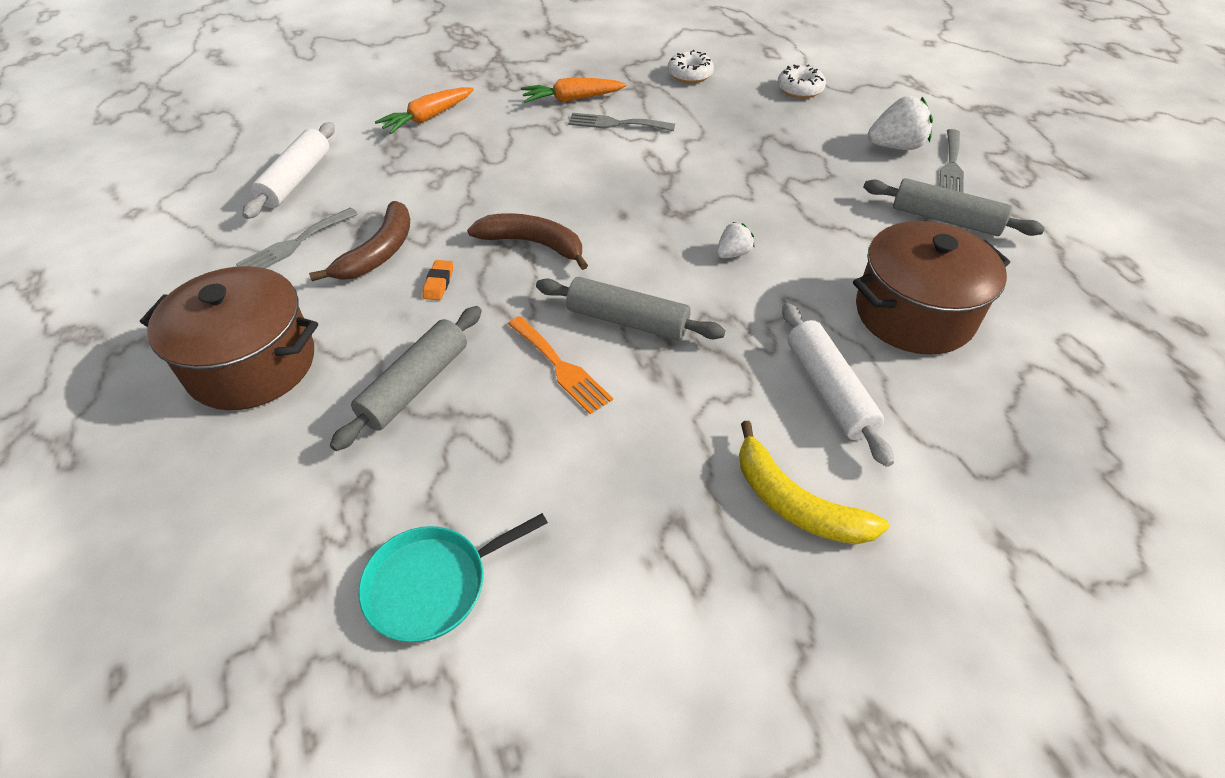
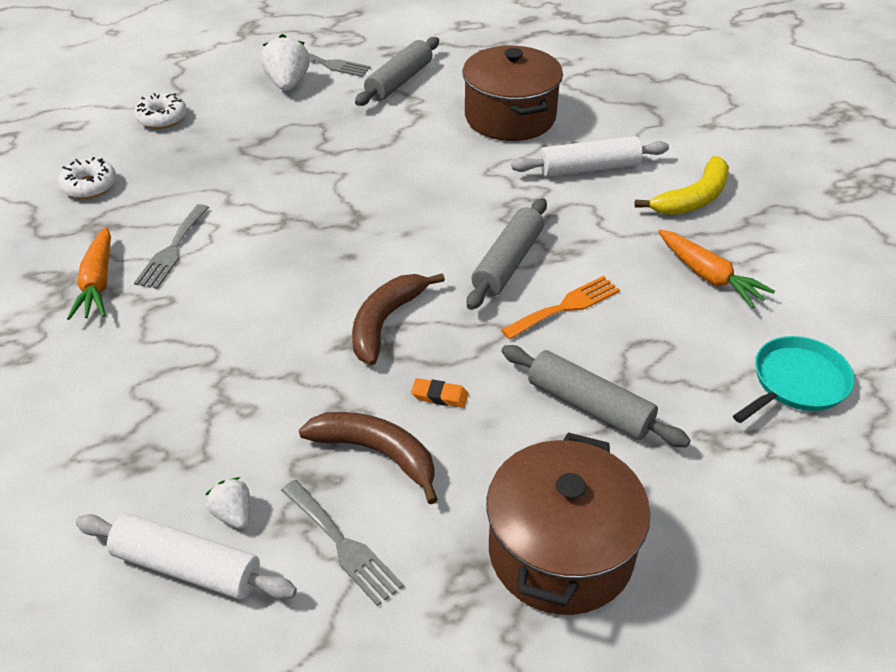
camera: 85 degrees left, 5 degrees down
(428, 118) = (78, 425): orange carrot -> orange carrot (709, 276)
(433, 584) = (796, 382): turquoise pan -> turquoise pan turned 105 degrees counterclockwise
(733, 254) = (424, 193): white strawberry -> white strawberry (233, 514)

